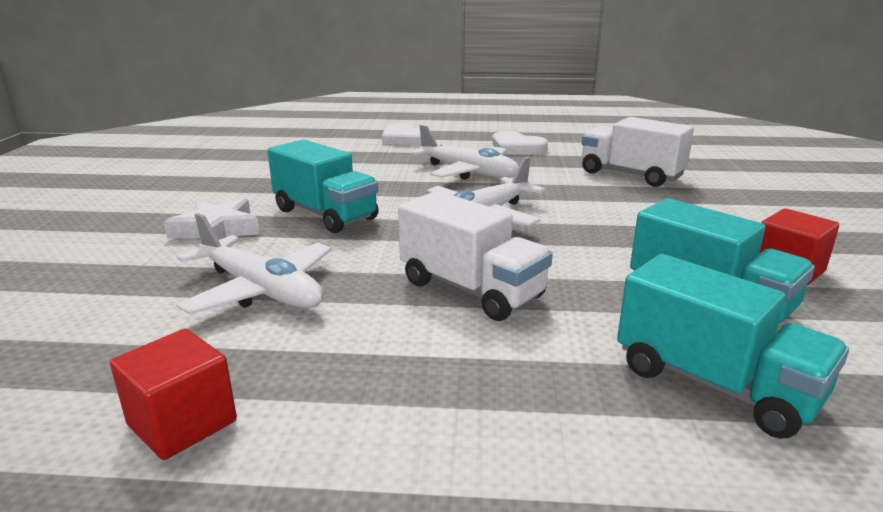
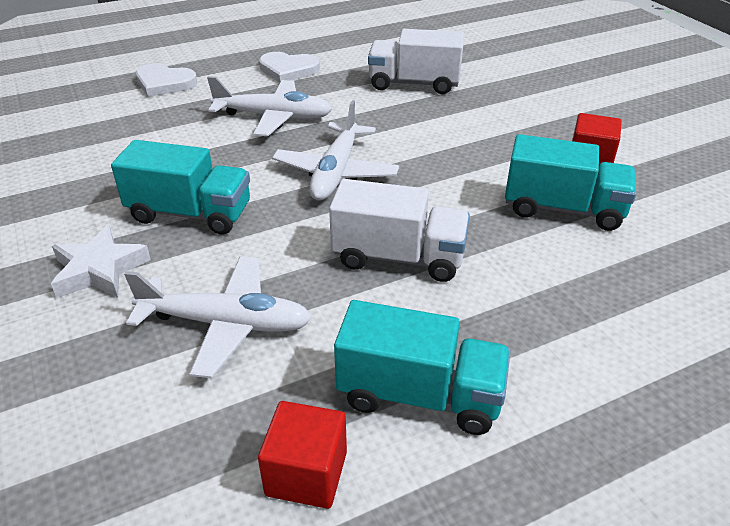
camera: 30 degrees left, 15 degrees up
(714, 384) = (613, 281): turquoise truck -> turquoise truck (419, 395)

